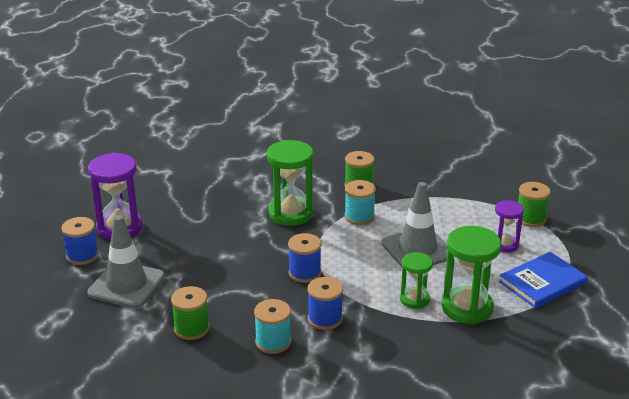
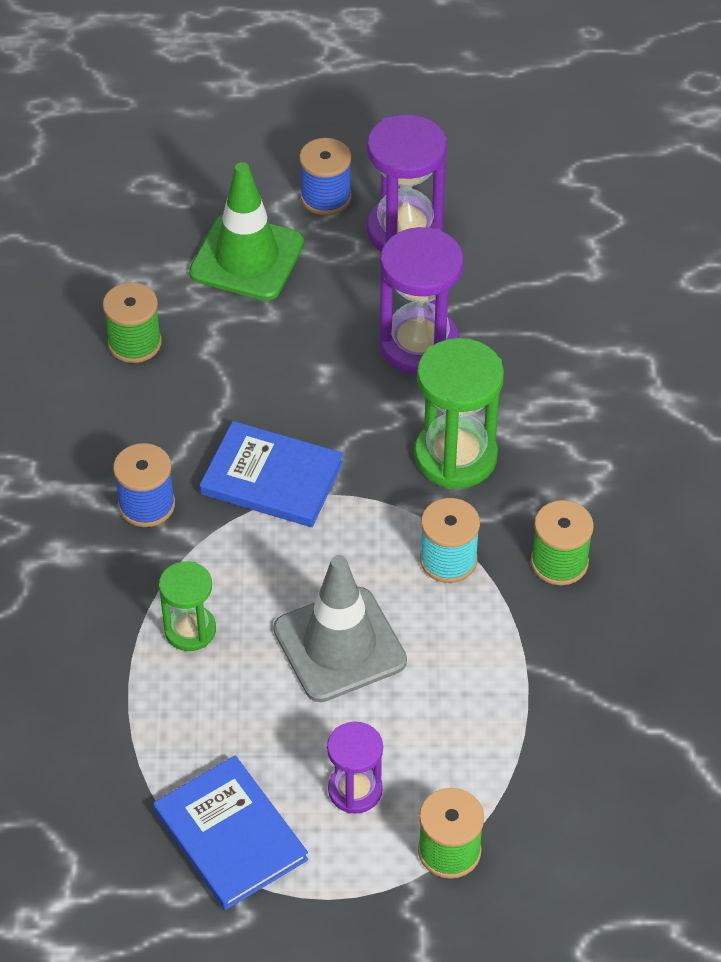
camera: 90 degrees right, 20 degrees up
(126, 285) = (247, 258): grey traffic cone -> green traffic cone
(210, 224) = (419, 345): none -> purple hourglass
(273, 342) = (95, 441): turquoise spool -> none
(305, 273) = (272, 478): blue spool -> blue book
(467, 308) = (162, 705): green hourglass -> none

